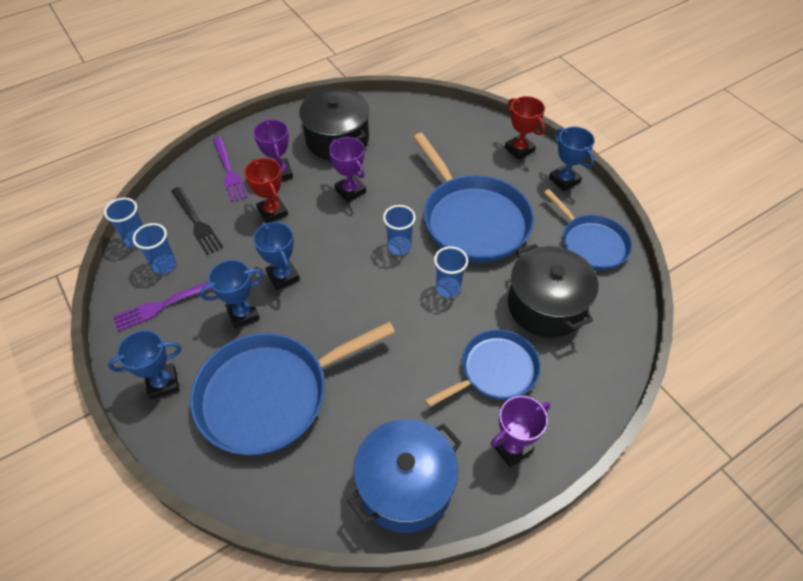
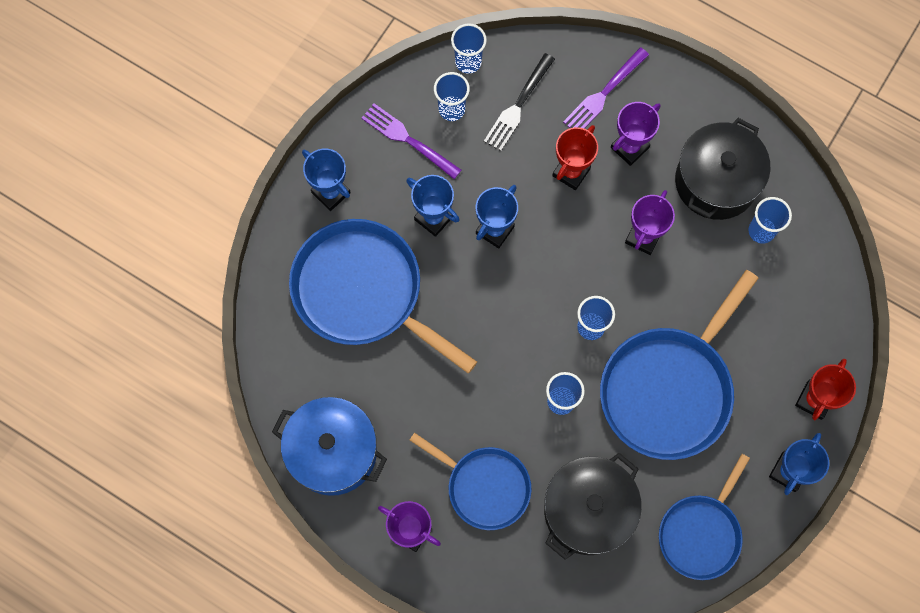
camera: 65 degrees right, 20 degrees up
(387, 131) = (761, 231): none -> blue cup

